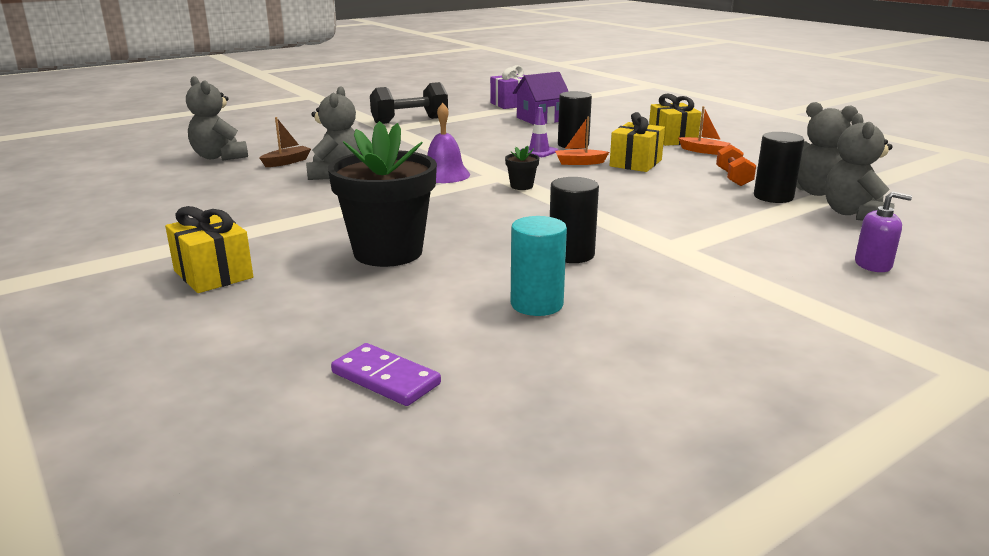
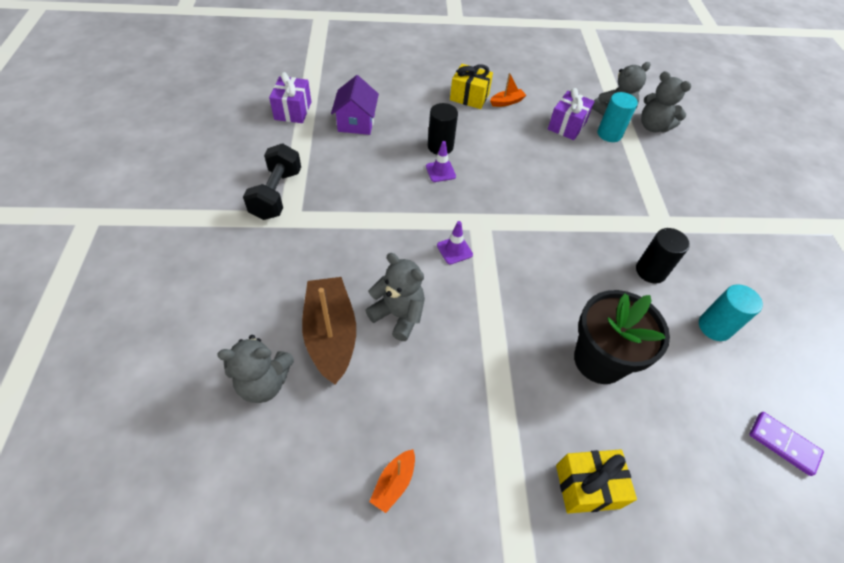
camera: 60 degrees left, 30 degrees up
(287, 162) = (331, 335): brown boat -> brown boat, size x2.12
(386, 378) = (783, 444): purple domino -> purple domino turned 60 degrees clockwise
(444, 175) = (454, 250): purple bell -> purple traffic cone
(521, 186) = (512, 224): black flower pot -> none
(579, 163) = (484, 168): orange boat -> orange boat (394, 483)
(635, 163) = (507, 144): yellow gift -> none
(733, 178) = (567, 126): orange dumbbell -> purple gift
(773, 197) = (609, 134): black cylinder -> turquoise cylinder
(873, 264) = (720, 170): purple soap dispenser -> none

